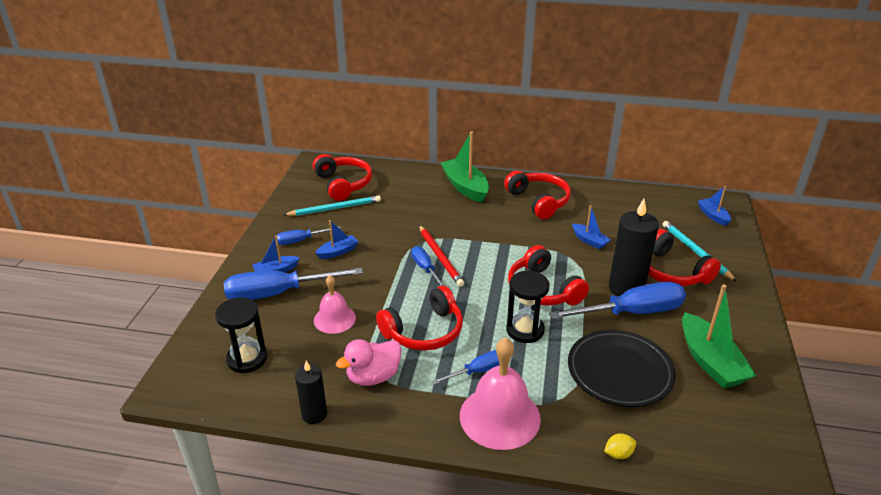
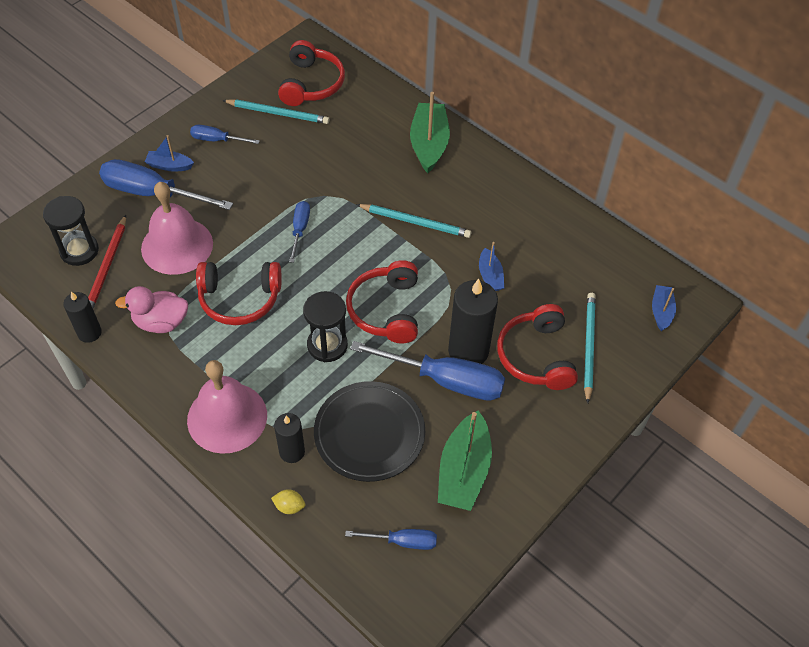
camera: 30 degrees right, 20 degrees up
(334, 319) = (177, 246): pink bell -> pink bell, size x1.66
(338, 252) = (238, 170): blue boat -> none
(440, 257) = (325, 223): red pencil -> red pencil (107, 267)
(478, 371) = (248, 364): blue screwdriver -> blue screwdriver (402, 541)
(505, 231) = (415, 222): none -> turquoise pencil
(538, 201) = (488, 199): red headphones -> none
(577, 414) = (292, 452): none -> black candle

